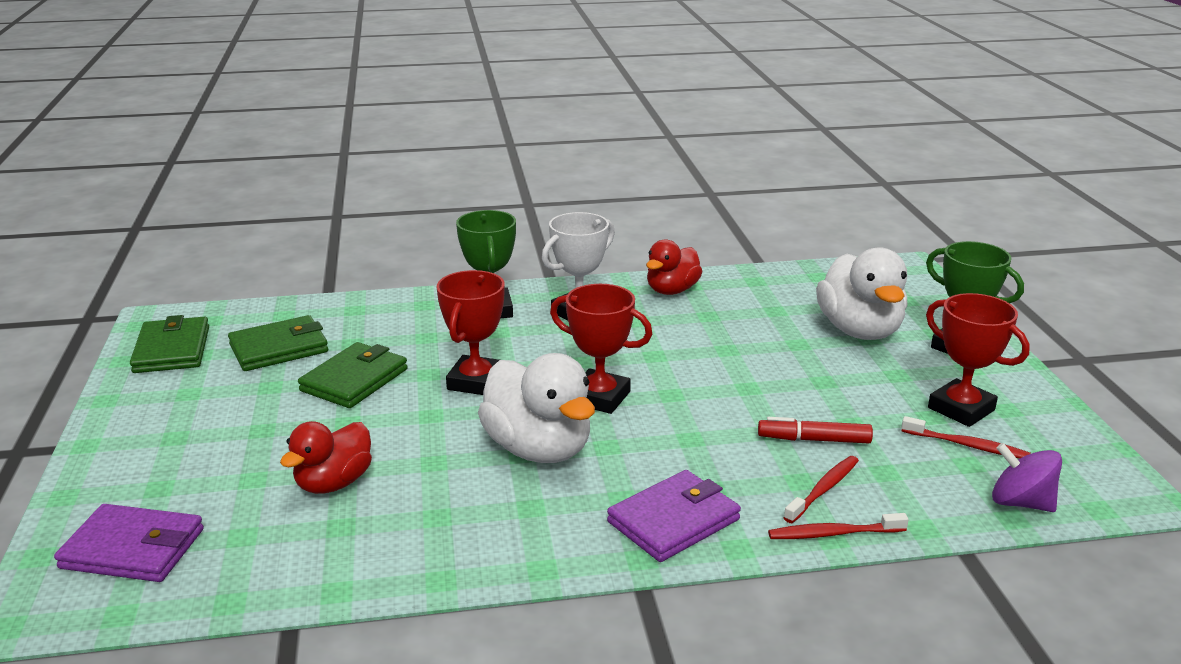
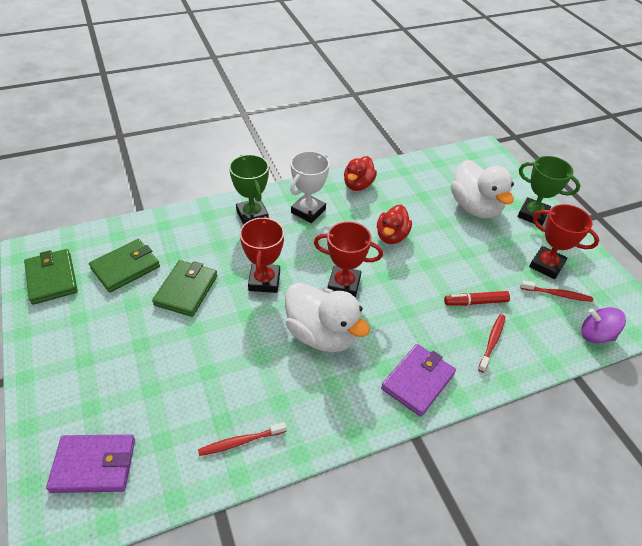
camera: 15 degrees left, 20 degrees up
(334, 483) = (205, 384): red duck -> red duck (391, 236)
(833, 533) = (507, 376): red toothbrush -> red toothbrush (240, 442)

